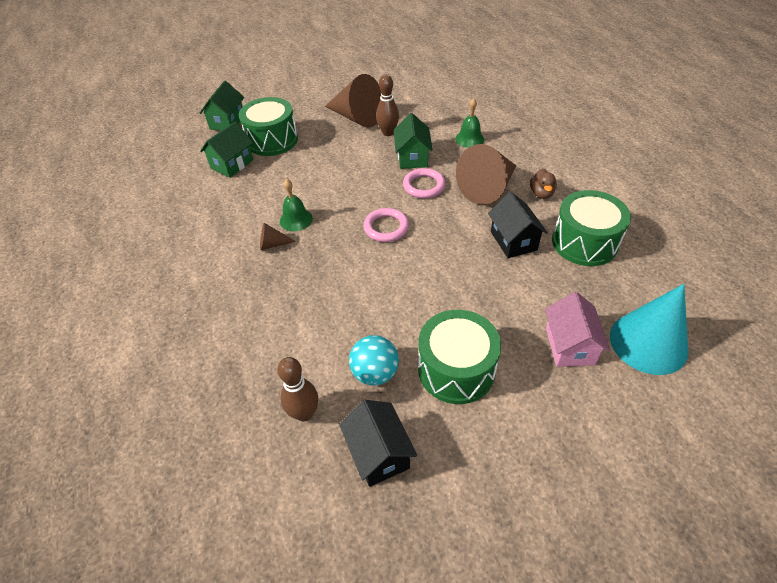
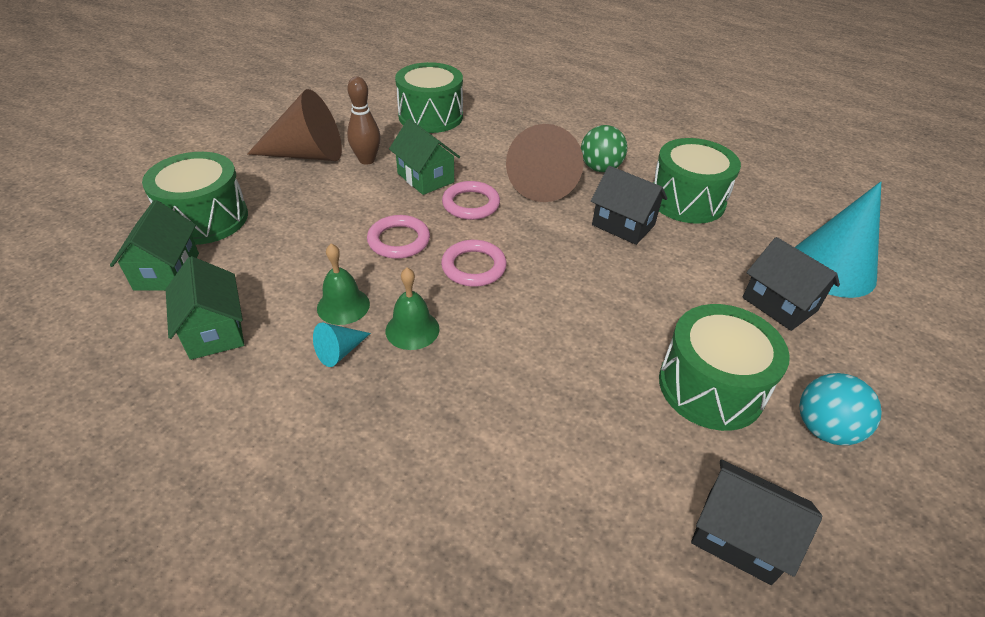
camera: 40 degrees left, 5 degrees down
(227, 122) = (102, 217): green house -> green house (214, 331)
(272, 244) = (340, 351): brown cone -> turquoise cone
(304, 413) = (606, 548): brown bowling pin -> none
(359, 193) = (399, 240): none -> pink ring
(375, 373) = (635, 442): turquoise ball -> turquoise ball (824, 429)
(457, 113) = (430, 116): none -> green drum
(469, 139) = (471, 138): green bell -> green bell (412, 329)
(541, 193) = (600, 168): brown duck -> green ball
(569, 346) = (779, 304): pink house -> black house

